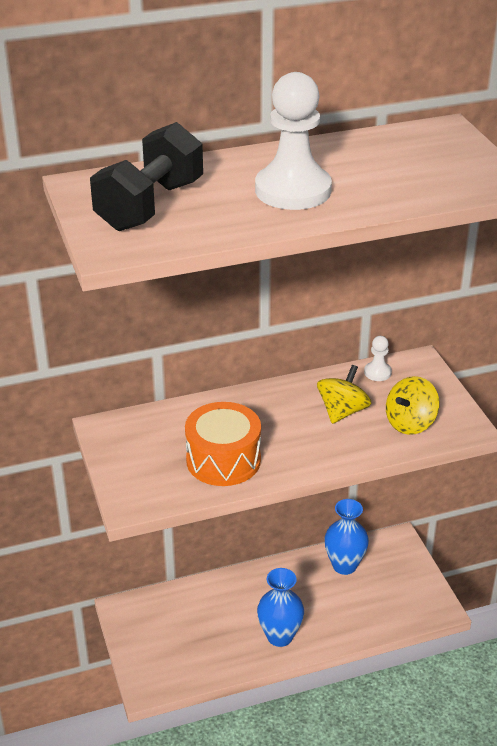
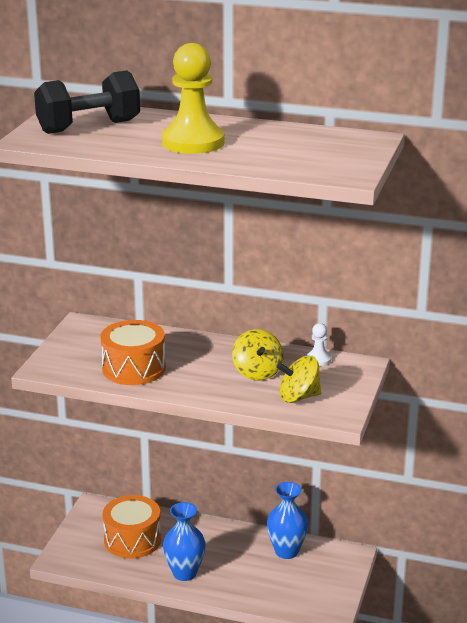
camera: 35 degrees right, 10 degrees down
(197, 627) = (132, 540): none -> orange drum
(293, 190) = (193, 142): white pawn -> yellow pawn
(342, 411) = (257, 372): yellow spinning top -> yellow spinning top turned 105 degrees clockwise

